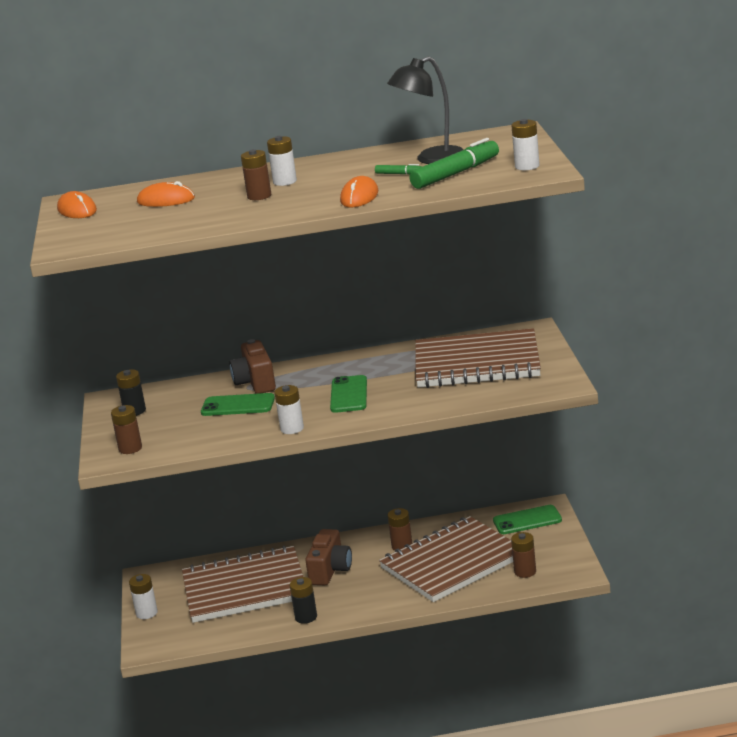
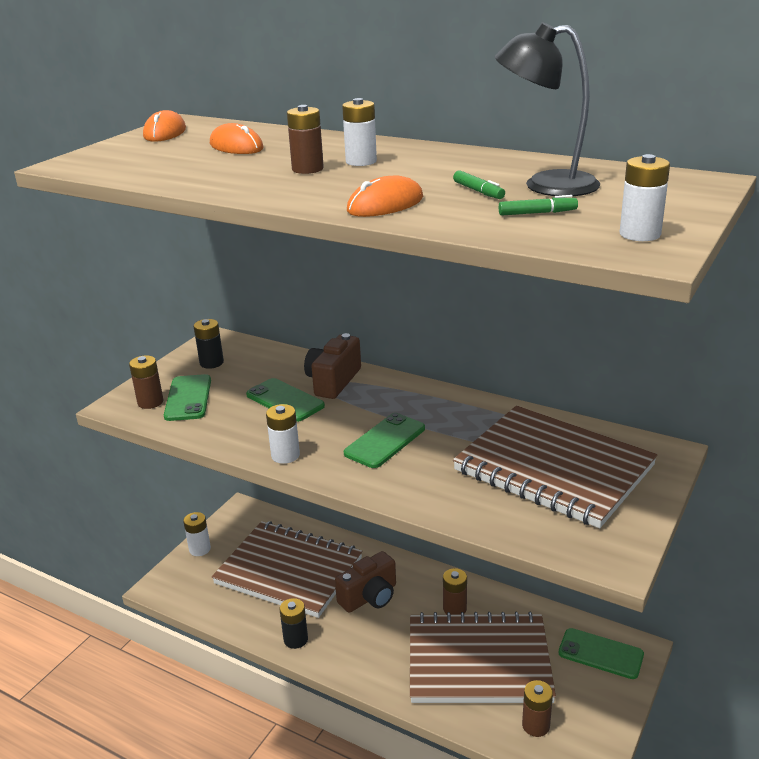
camera: 35 degrees right, 5 degrees up
(157, 434) = (188, 398): none -> green phone
(456, 174) = (537, 213): green marker -> green marker, size x0.46

